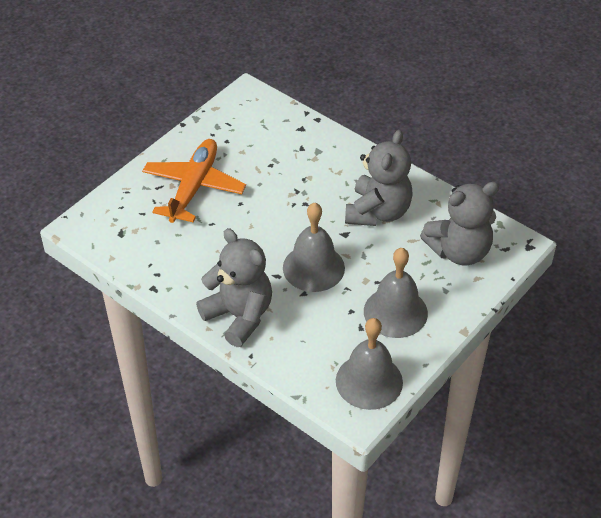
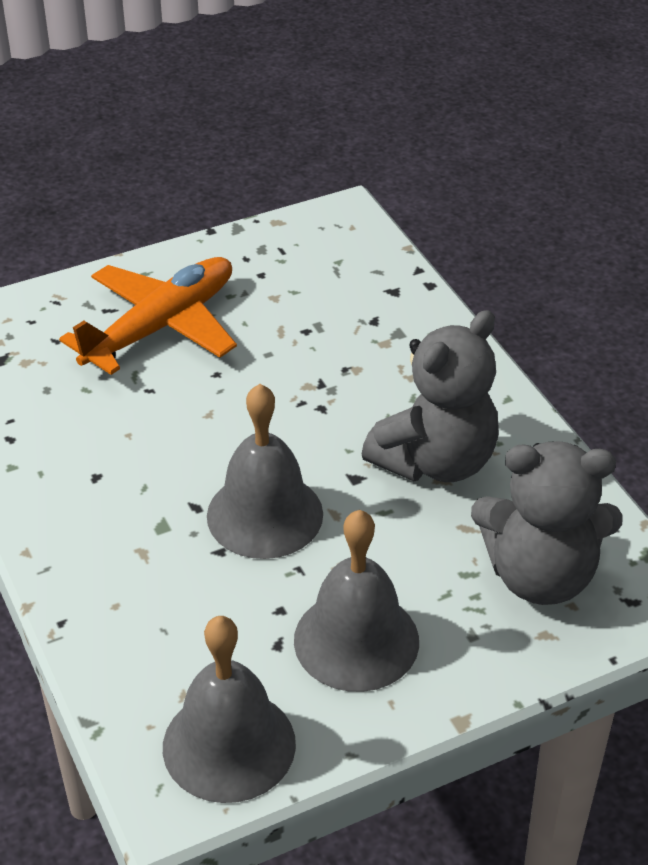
camera: 25 degrees right, 5 degrees down
(239, 316) = (88, 550): grey teddy bear -> none

